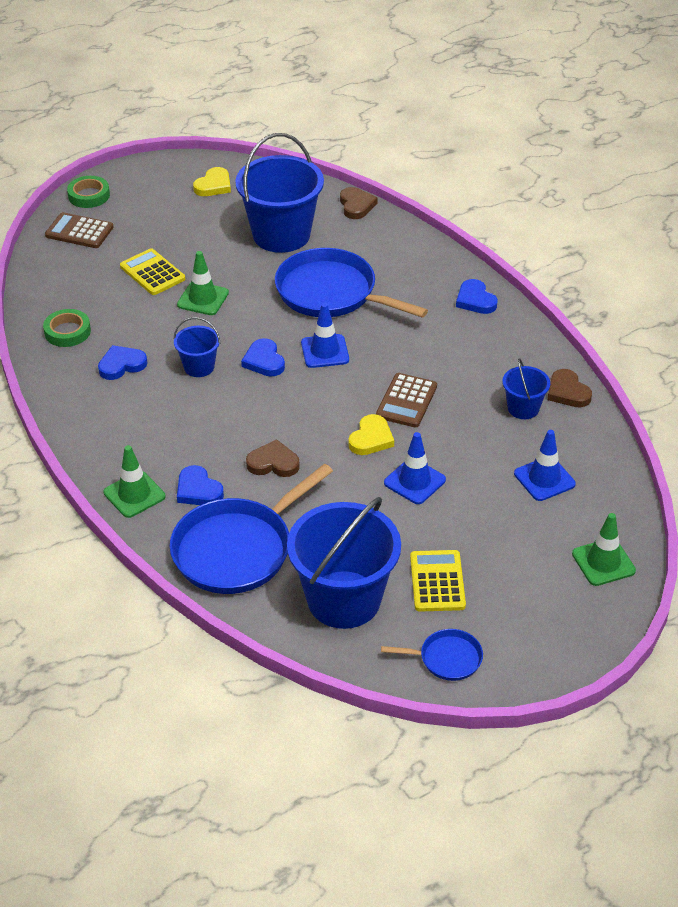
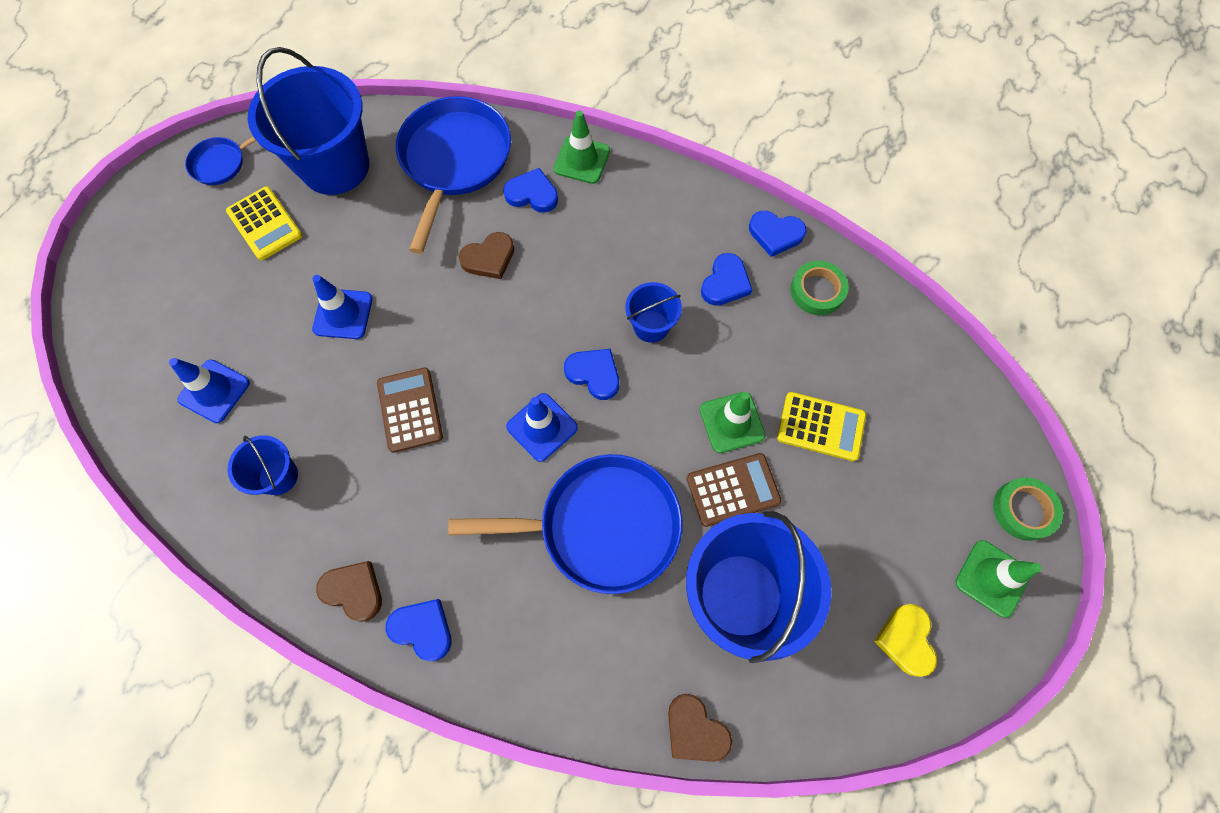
camera: 145 degrees right, 25 degrees up
(52, 374) = (775, 234): none -> blue heart
(79, 231) = (964, 440): brown calculator -> brown calculator (733, 490)
(371, 438) = (416, 340): yellow heart -> none
(567, 392) = (238, 533): brown heart -> brown heart (353, 591)
(603, 562) = (118, 325): green traffic cone -> green traffic cone (992, 578)

